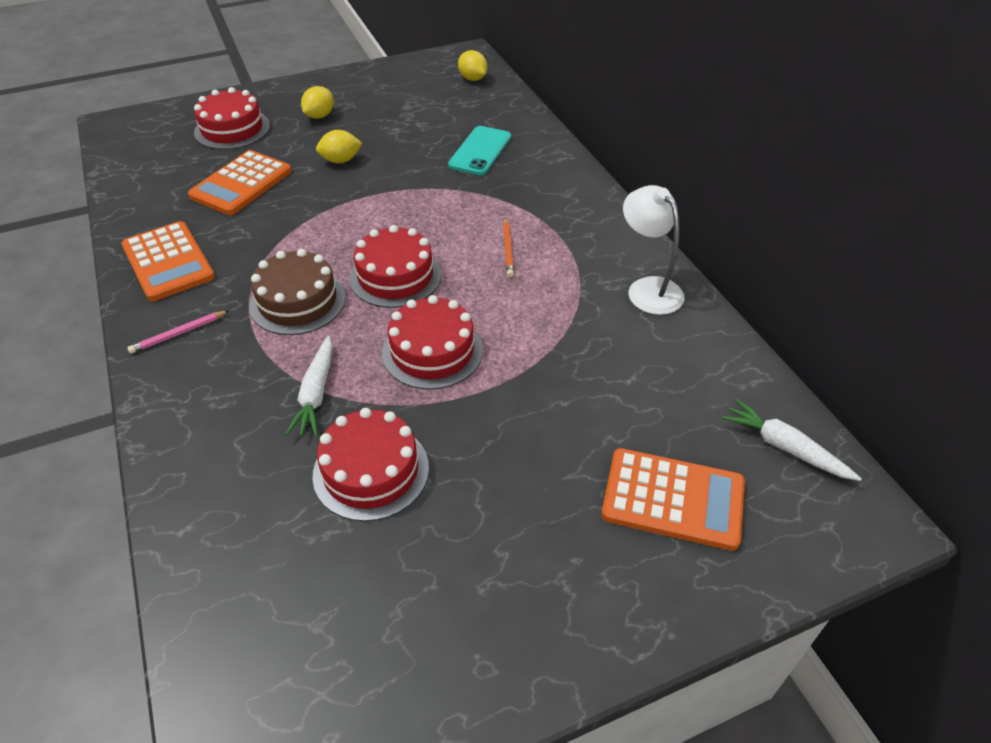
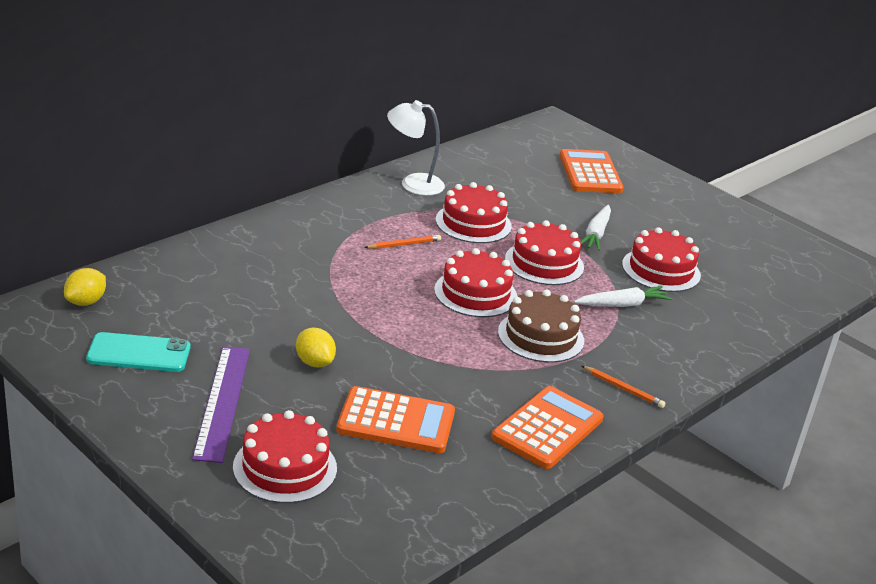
camera: 115 degrees left, 15 degrees down
(178, 333) = (623, 389): pink pencil -> orange pencil
(319, 116) = (222, 402): yellow lemon -> purple ruler
(480, 151) = (253, 276): turquoise phone -> turquoise phone (139, 353)
(541, 315) = (473, 223): none -> red cake
(648, 288) = (413, 183): white lamp -> white lamp turned 60 degrees clockwise
(785, 447) = (525, 141): white carrot -> white carrot (596, 234)

